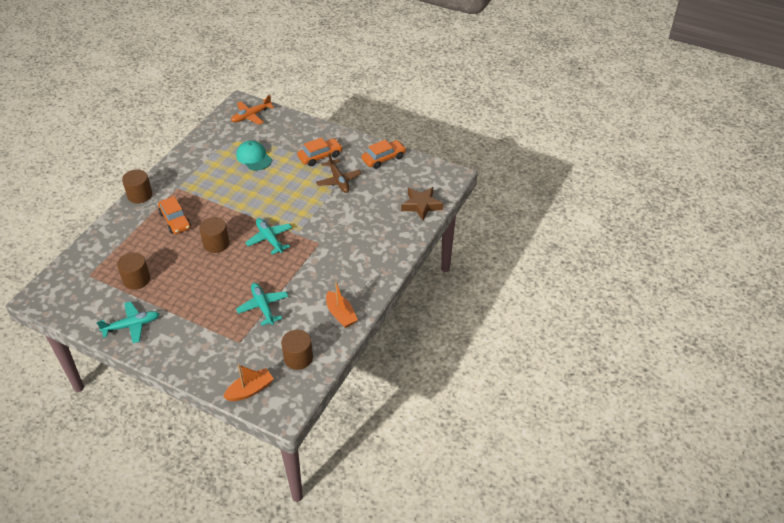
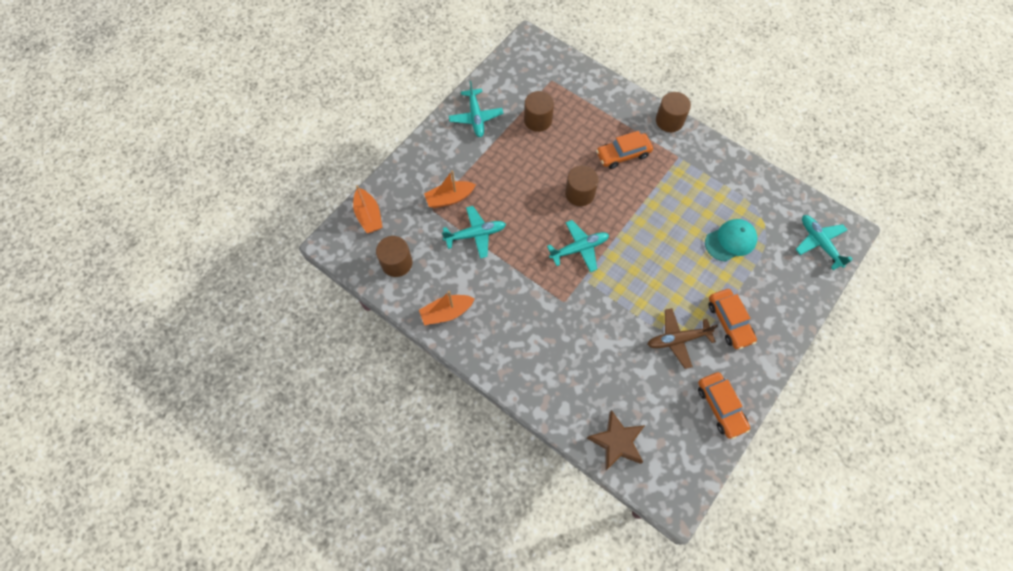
camera: 100 degrees right, 20 degrees up
(226, 331) = (449, 198): none -> orange boat
(251, 116) = (819, 243): orange plane -> turquoise plane

